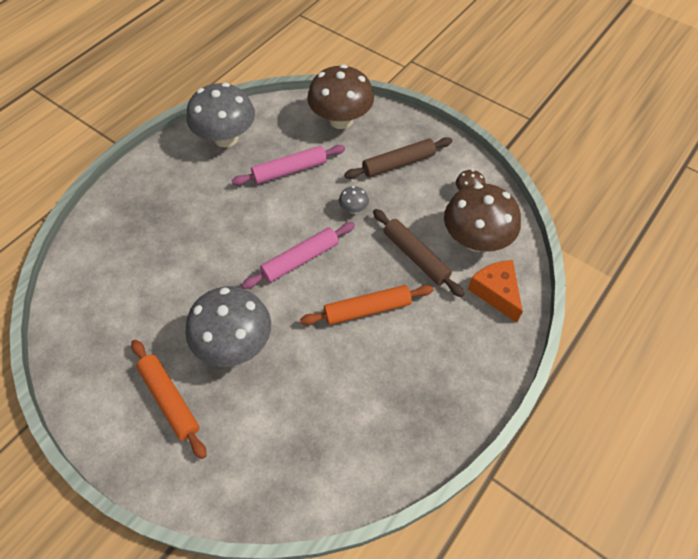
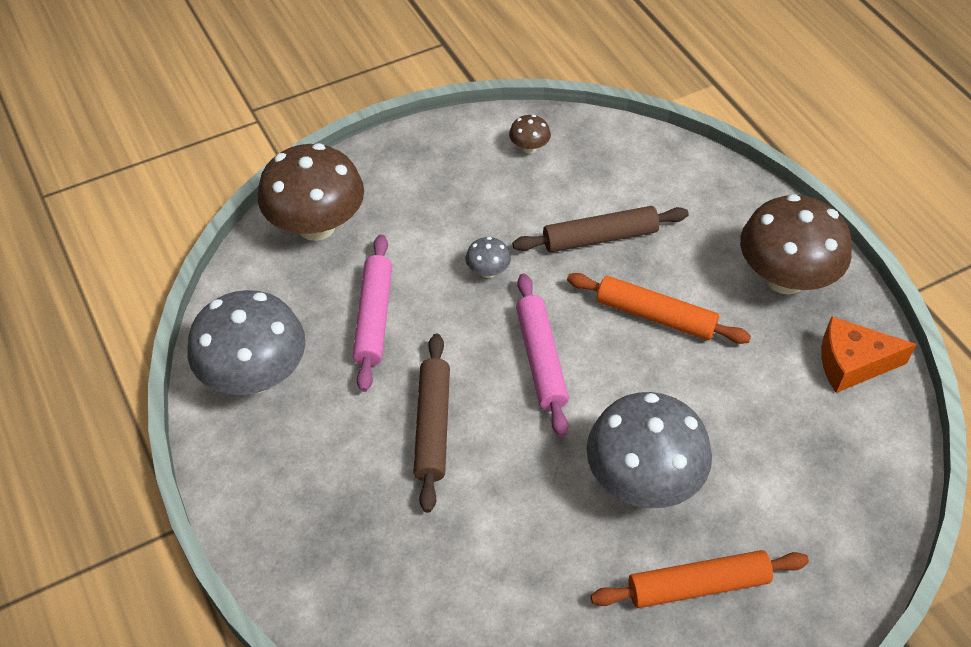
camera: 65 degrees left, 5 degrees down
(367, 309) = (655, 316): orange rolling pin -> orange rolling pin turned 75 degrees counterclockwise
(398, 163) = (438, 195): brown rolling pin -> brown rolling pin (432, 426)
(476, 240) = (606, 171): brown mushroom -> brown mushroom (785, 278)
(496, 292) = (690, 186): orange cheese -> orange cheese (852, 363)

